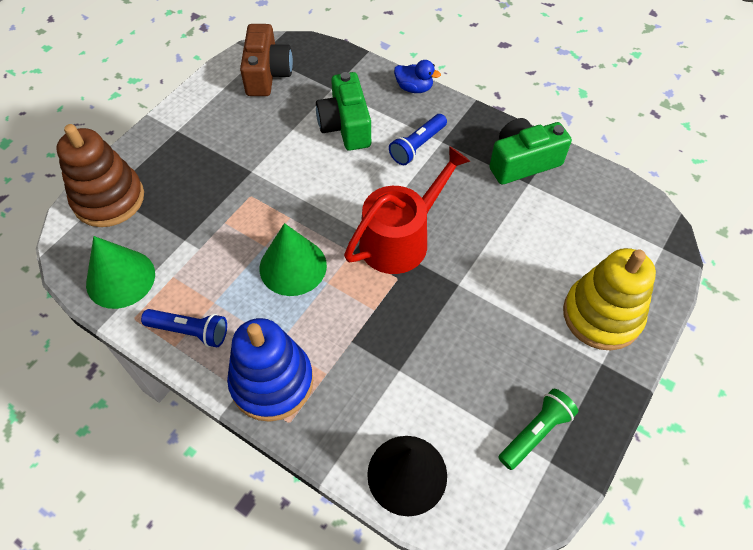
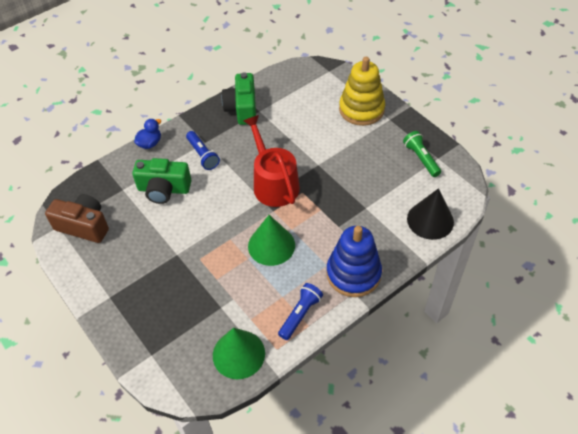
camera: 70 degrees left, 5 degrees down
(109, 199) = (158, 354): brown stacking toy -> none

